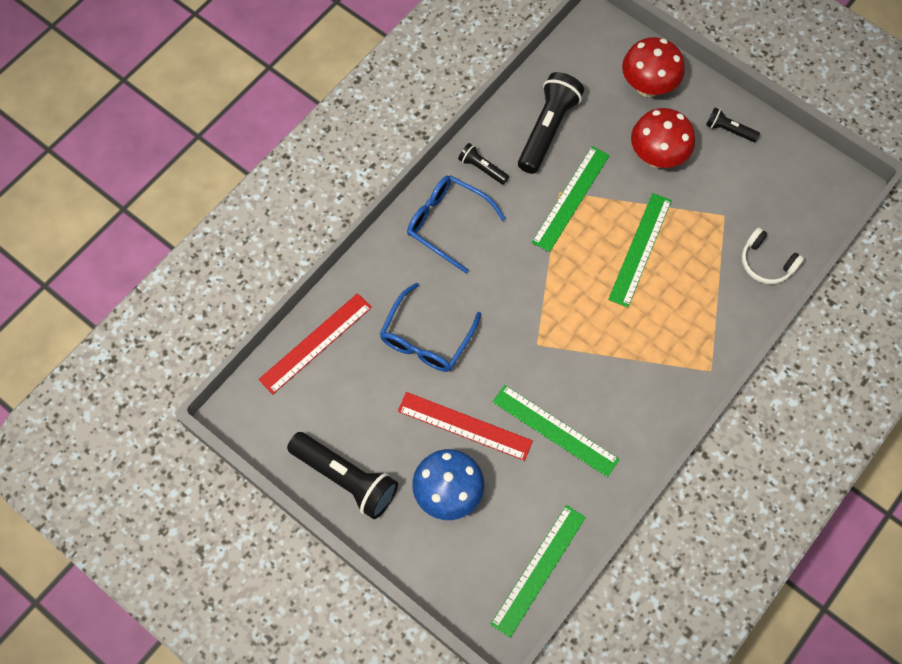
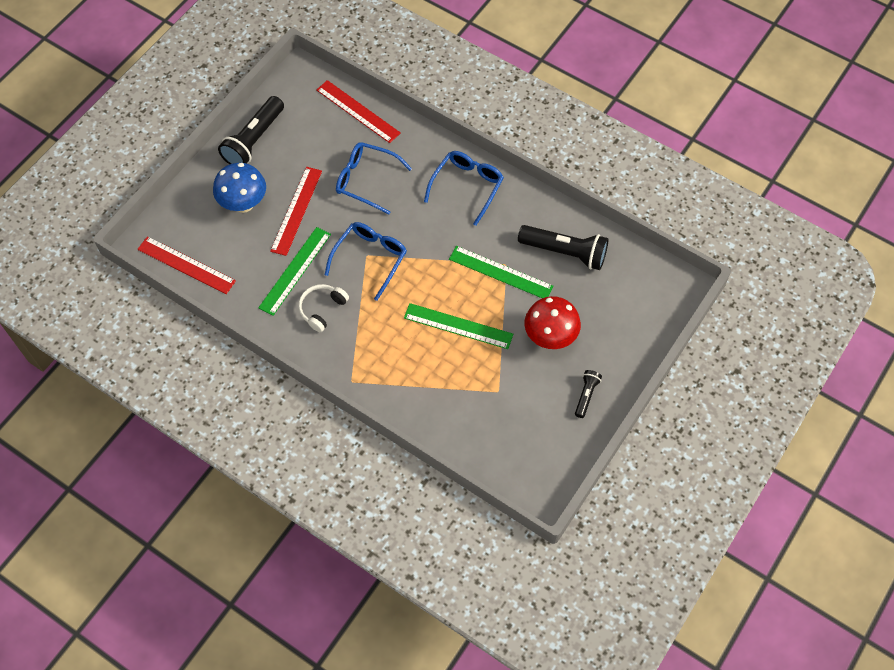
camera: 85 degrees right, 5 degrees down
(482, 168) = (521, 207): black flashlight -> none
(538, 570) = (186, 265): green ruler -> red ruler
(544, 340) = (370, 259): none -> blue glasses
(647, 87) = (621, 328): red mushroom -> none
(766, 263) = (455, 425): white headphones -> white headphones (322, 309)

